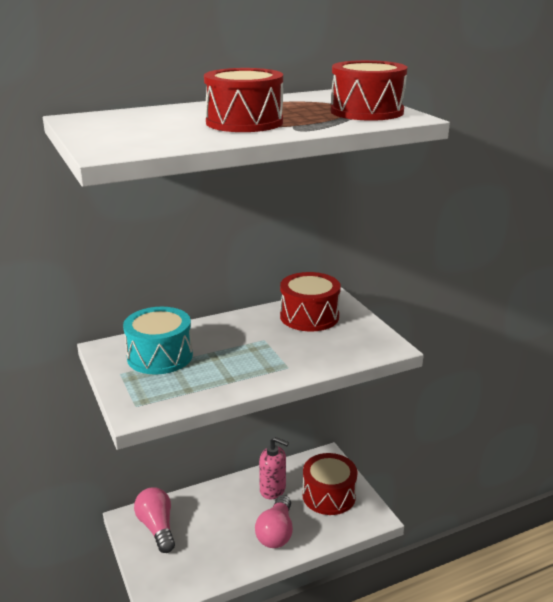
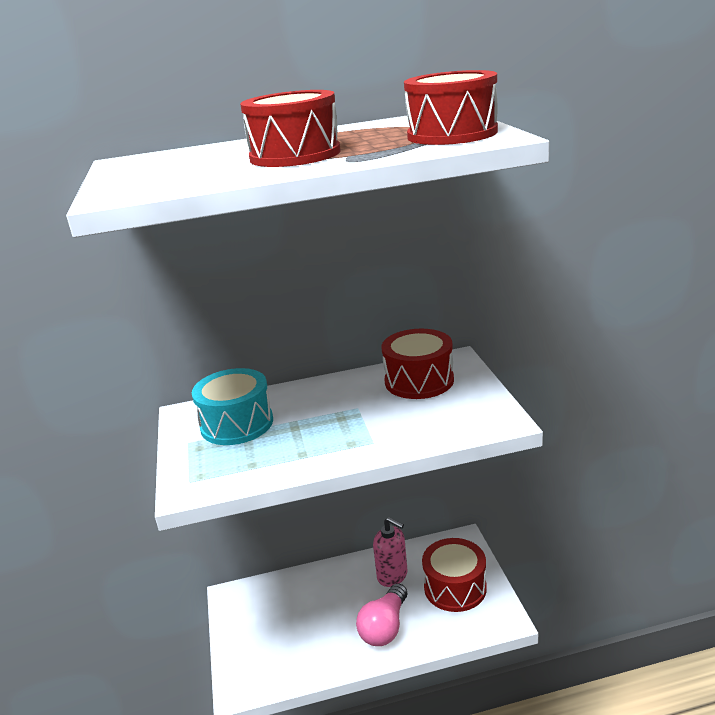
camera: 15 degrees right, 0 degrees up
(157, 527) = (258, 609): pink light bulb -> none

